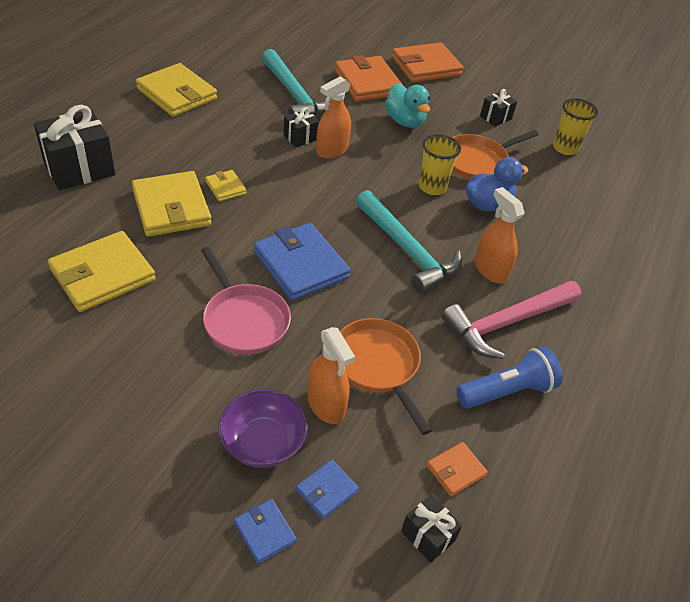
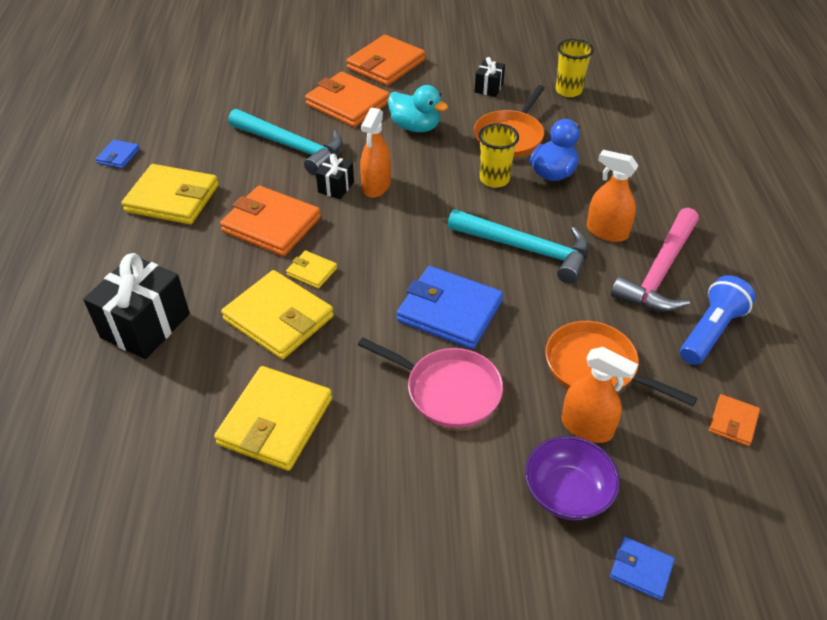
camera: 25 degrees left, 0 degrees up
(228, 142) = (271, 225): none -> orange wallet
(326, 490) = (655, 502): blue wallet -> blue wallet (118, 156)
(427, 536) = (761, 489): black gift -> none

